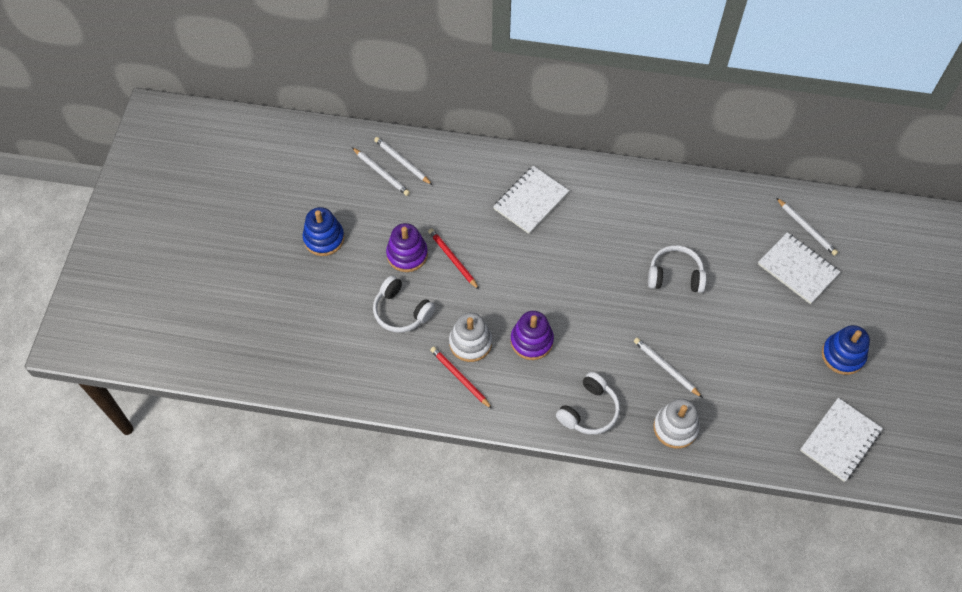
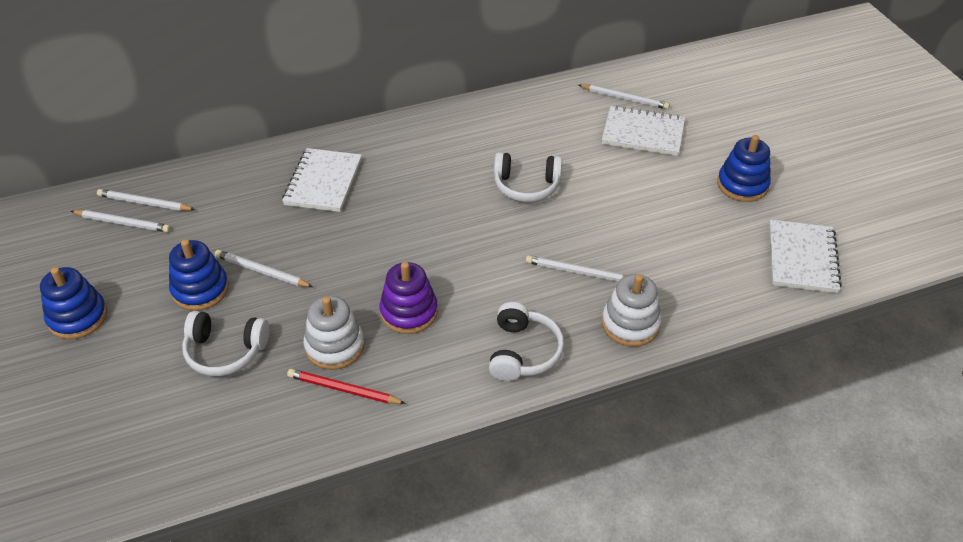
camera: 30 degrees left, 15 degrees down
(407, 254) = (200, 289): purple stacking toy -> blue stacking toy
(453, 259) = (262, 271): red pencil -> white pencil
(675, 275) = (526, 186): white headphones -> white headphones turned 150 degrees counterclockwise

